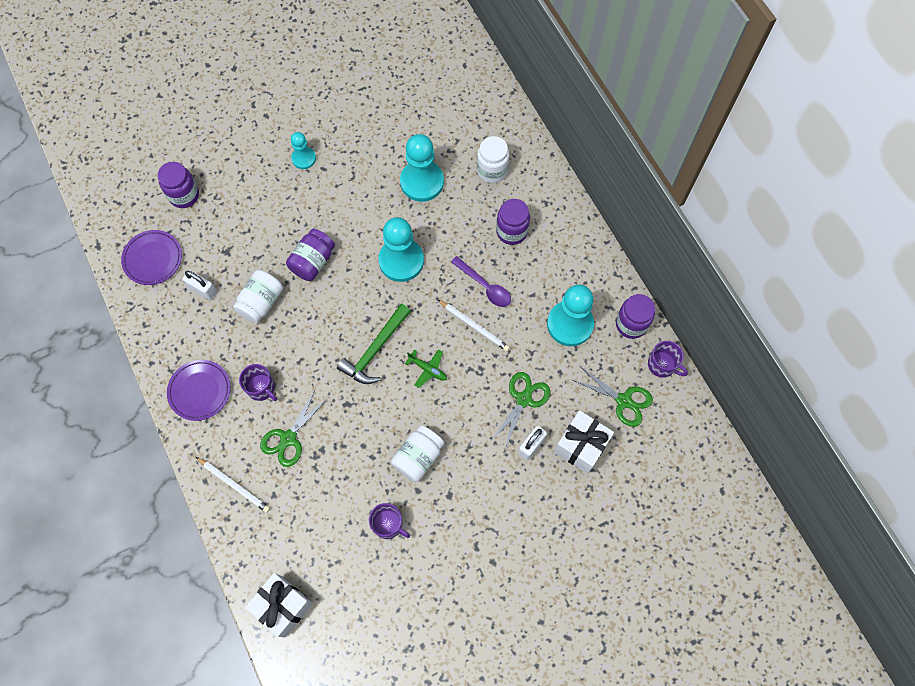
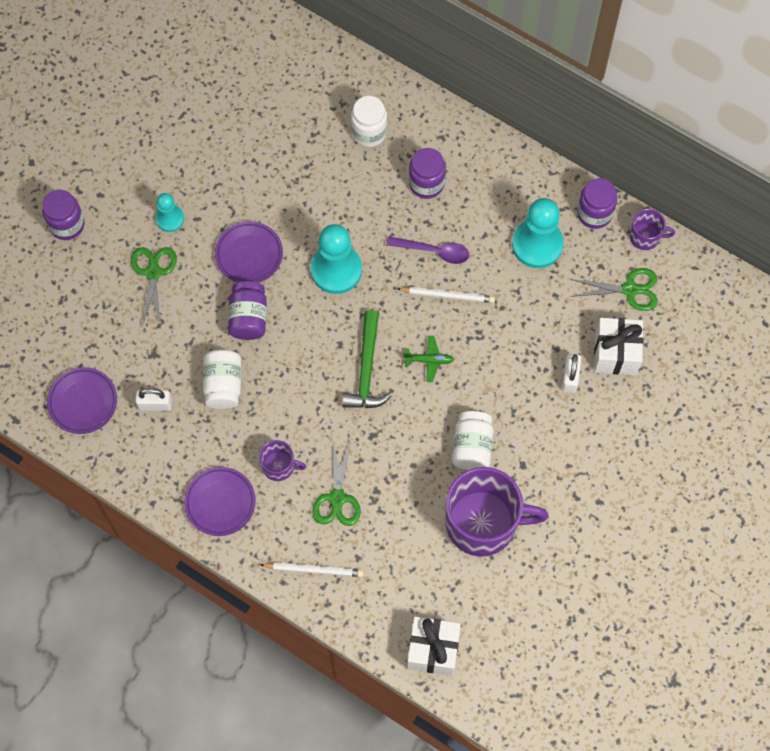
camera: 30 degrees left, 0 degrees up
(184, 195) = (70, 321): purple jar -> purple jar (67, 225)
(344, 215) = (249, 254): none -> purple plate
(388, 524) = (483, 523): purple mug -> purple mug, size x2.17
(422, 182) = (306, 180): turquoise pawn -> none
(523, 399) = (537, 339): green scissors -> green scissors (153, 272)

